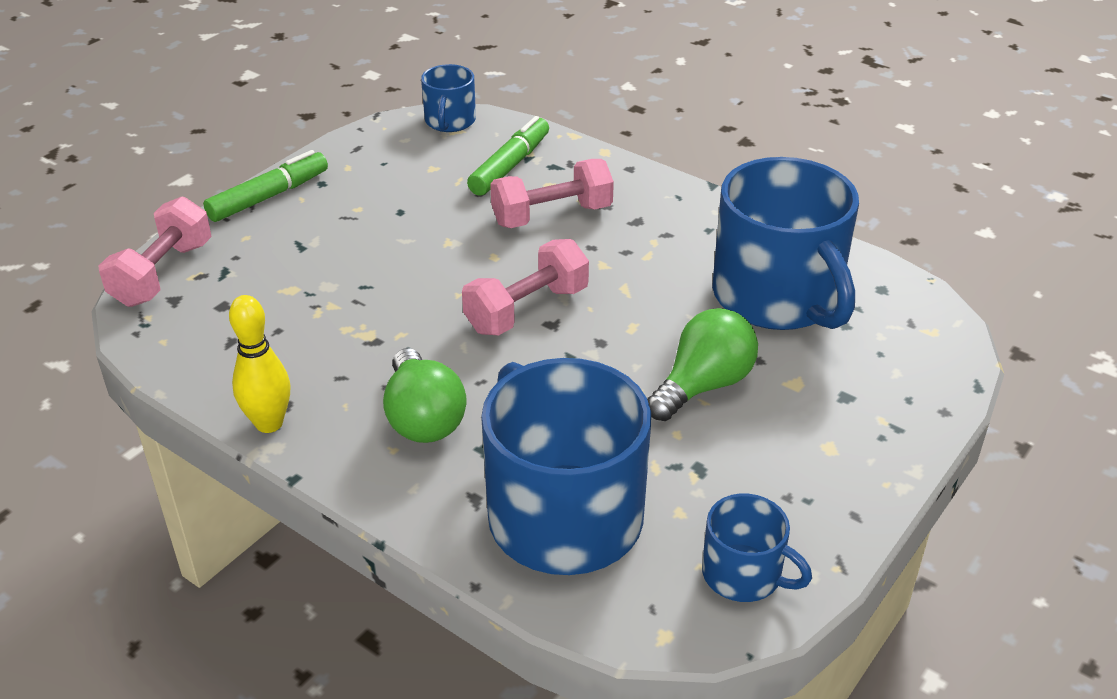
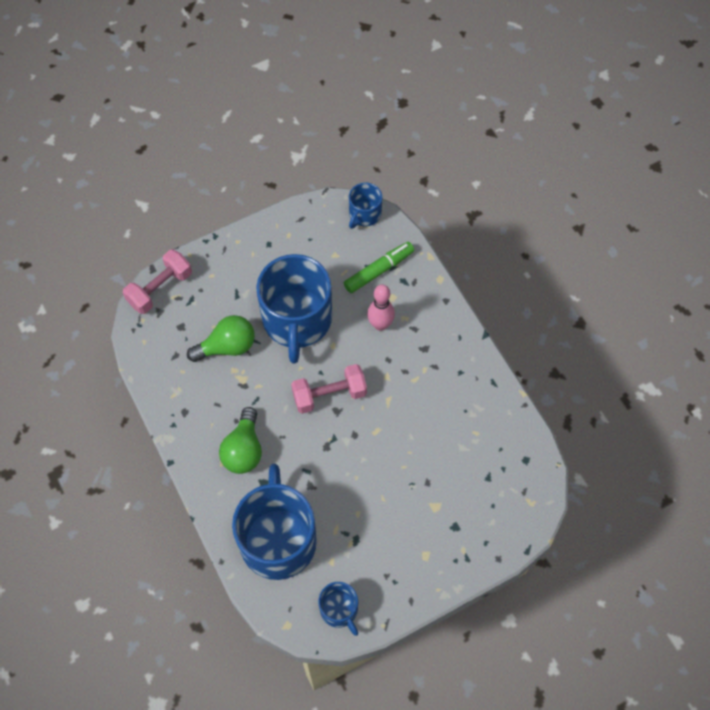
camera: 25 degrees right, 25 degrees up
(269, 196) = (236, 245): green marker -> none
(269, 423) = (172, 422): yellow bowling pin -> none
(552, 215) = (380, 324): pink dumbbell -> pink bowling pin
(703, 385) = (388, 488): green light bulb -> green light bulb (227, 347)
(777, 297) = (465, 441): blue mug -> blue mug (297, 320)

